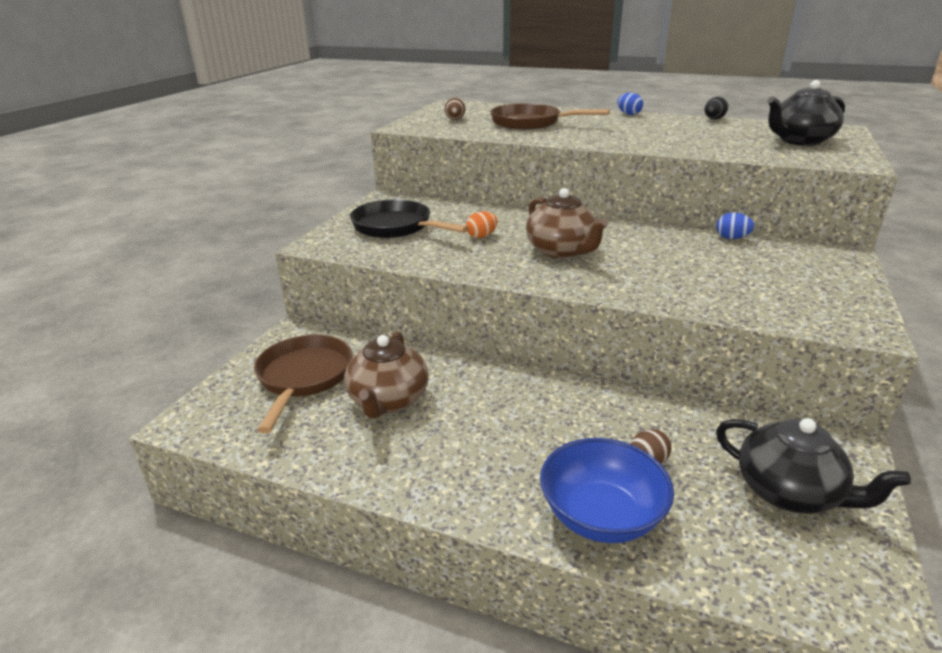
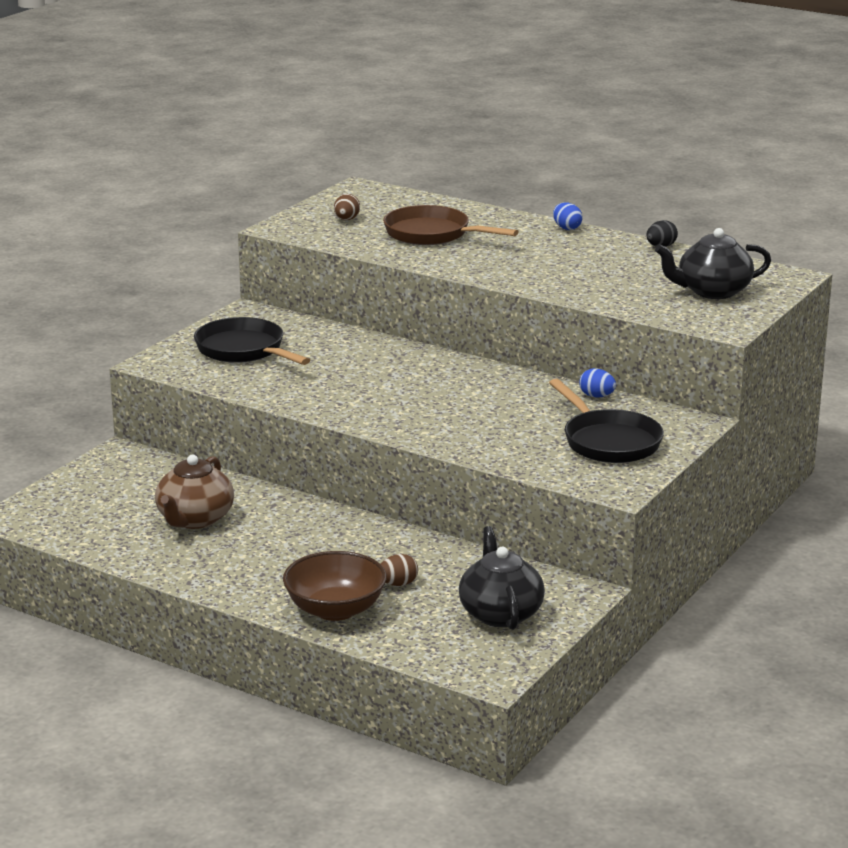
camera: 10 degrees right, 5 degrees down
(303, 378) = (121, 494): brown pan -> none
(481, 236) = (330, 369): orange egg -> none
(562, 251) = (403, 393): brown teapot -> none
(601, 516) = (335, 610): blue bowl -> brown bowl
(789, 492) = (500, 613): black teapot -> black teapot turned 150 degrees counterclockwise
(791, 278) = (608, 441): none -> black pan

